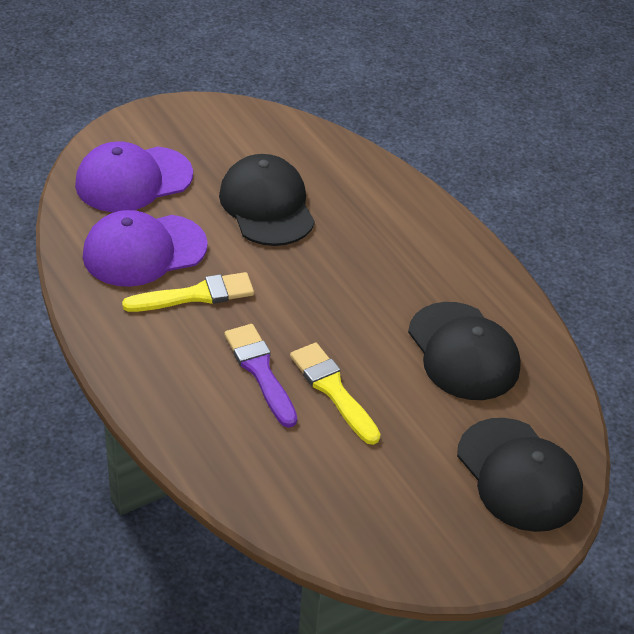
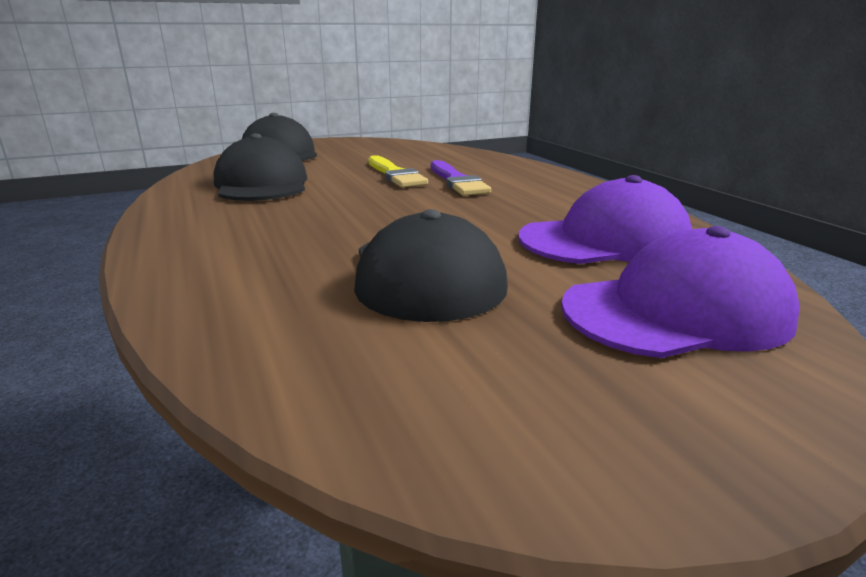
camera: 170 degrees left, 20 degrees down
(196, 295) = (525, 212): yellow brush -> none

